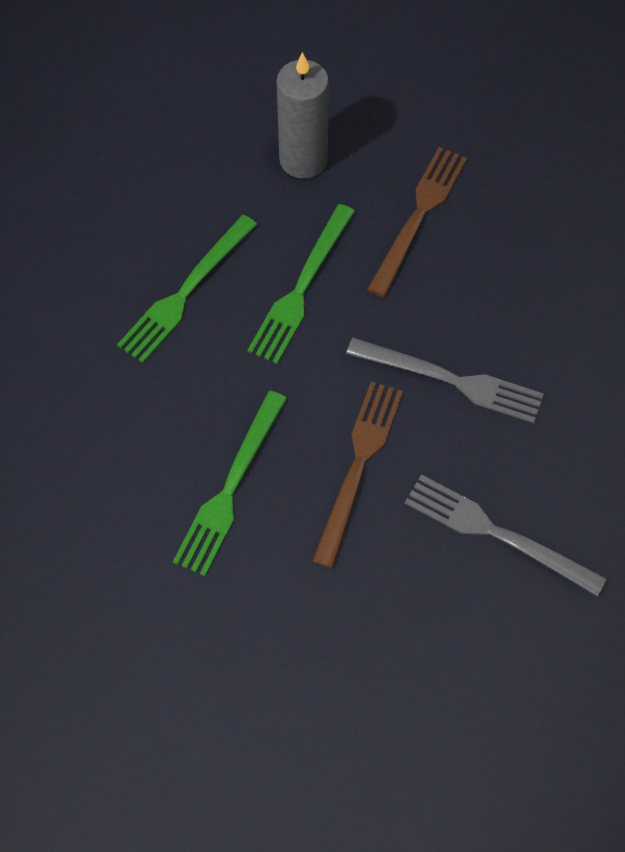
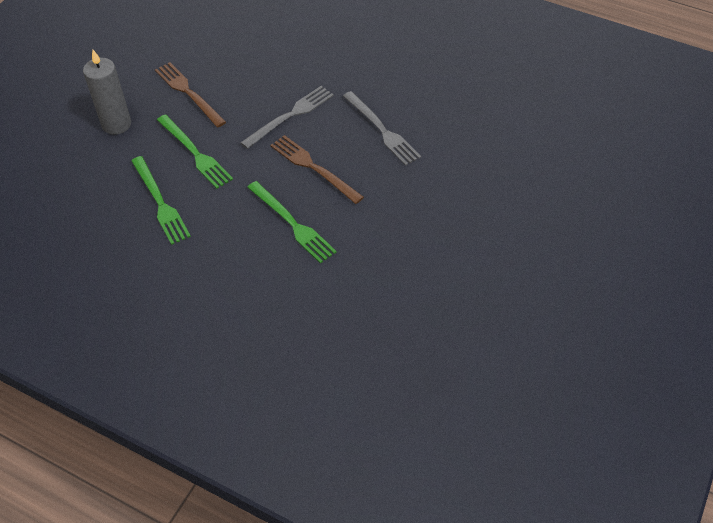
camera: 65 degrees left, 10 degrees down
(497, 533) = (382, 130): grey fork -> grey fork turned 90 degrees counterclockwise

